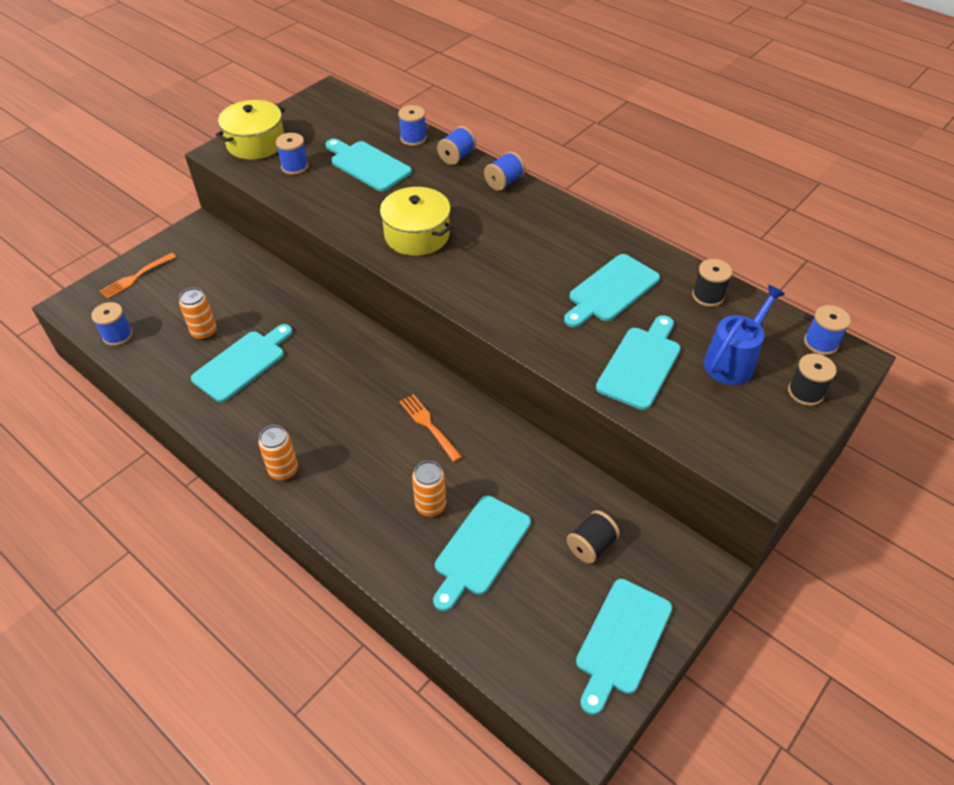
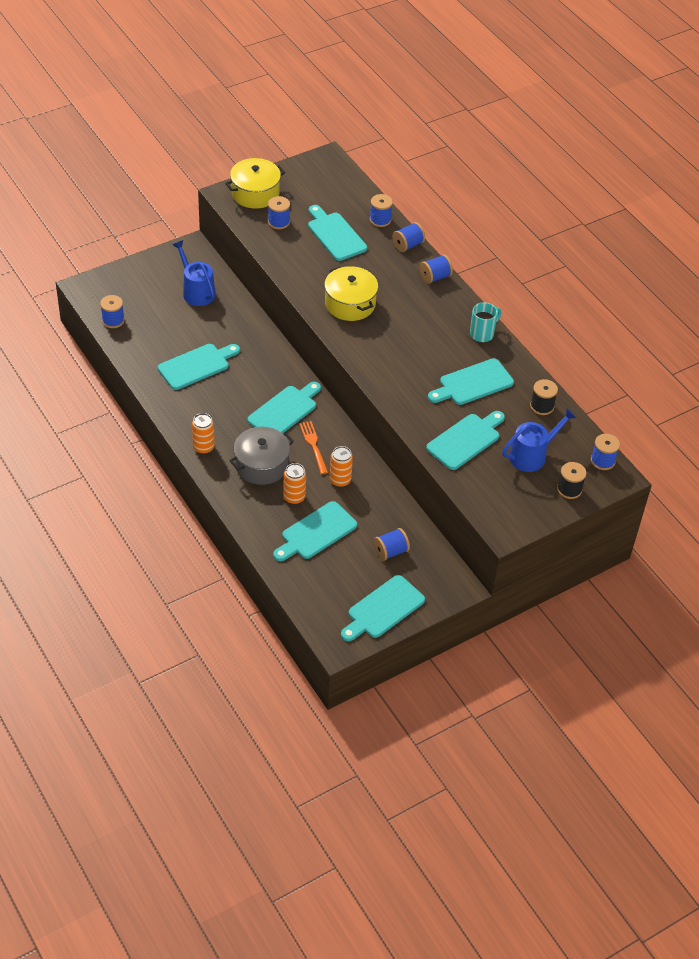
camera: 15 degrees right, 0 degrees up
(136, 276) = (136, 277): orange fork -> none
(204, 332) = (175, 335): orange can -> orange can (340, 480)
(217, 275) = (196, 291): none -> blue watering can
(370, 472) = (261, 465): none -> grey pot
(375, 390) = (284, 411): none -> turquoise cutting board
(591, 230) = (482, 334): none -> turquoise mug
(591, 545) = (390, 551): black spool -> blue spool

